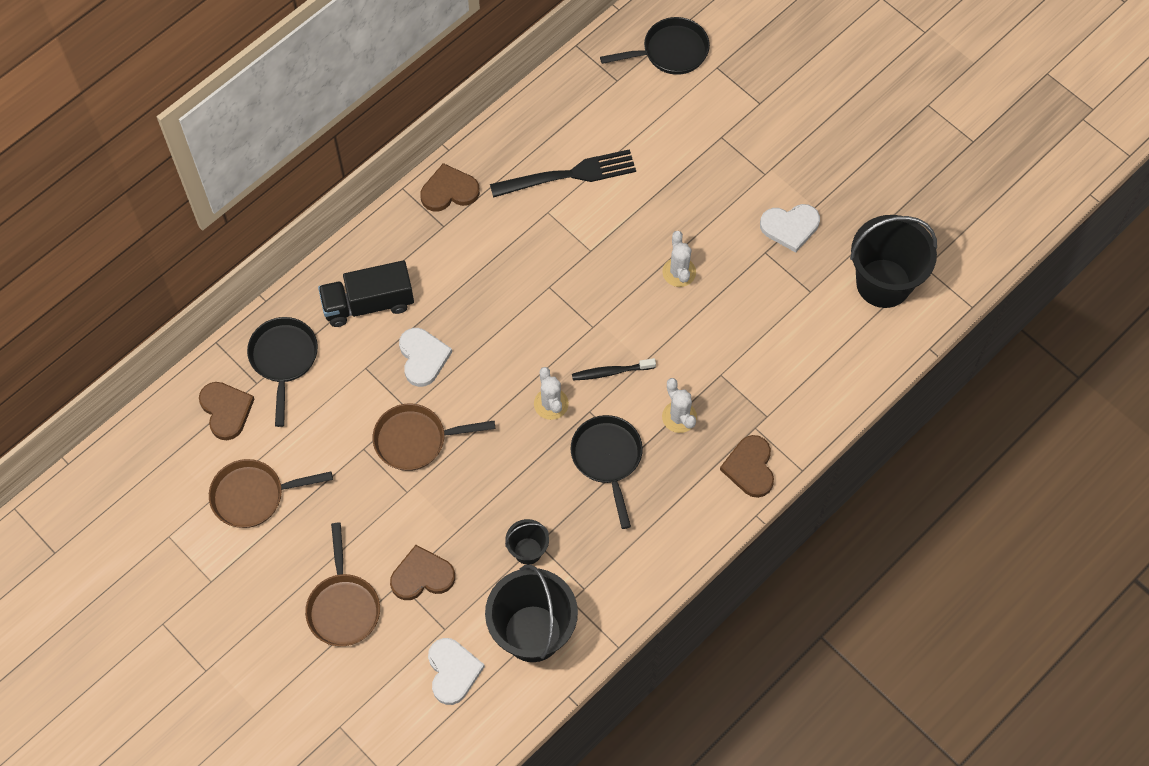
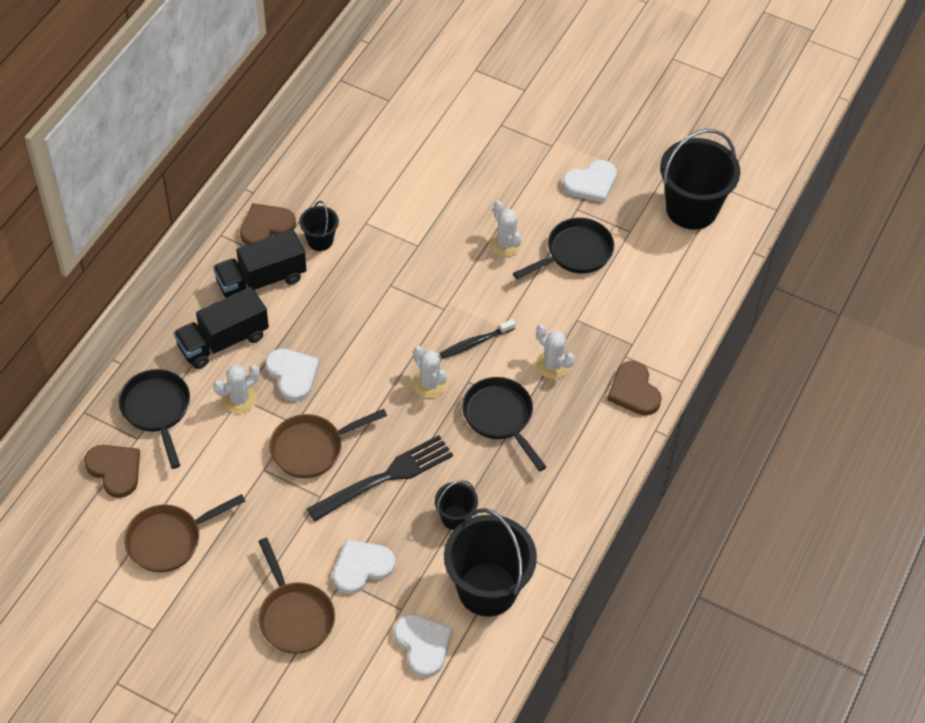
camera: 20 degrees left, 10 degrees down
(364, 369) = (239, 399): none -> white cactus
(422, 576) = (361, 567): brown heart -> white heart
(425, 248) = (261, 280): none -> black truck
(496, 220) = (320, 240): none -> black bucket
(569, 175) = (374, 187): black fork -> black fork (386, 477)
(670, 52) = (428, 66): black pan -> black pan (575, 253)

